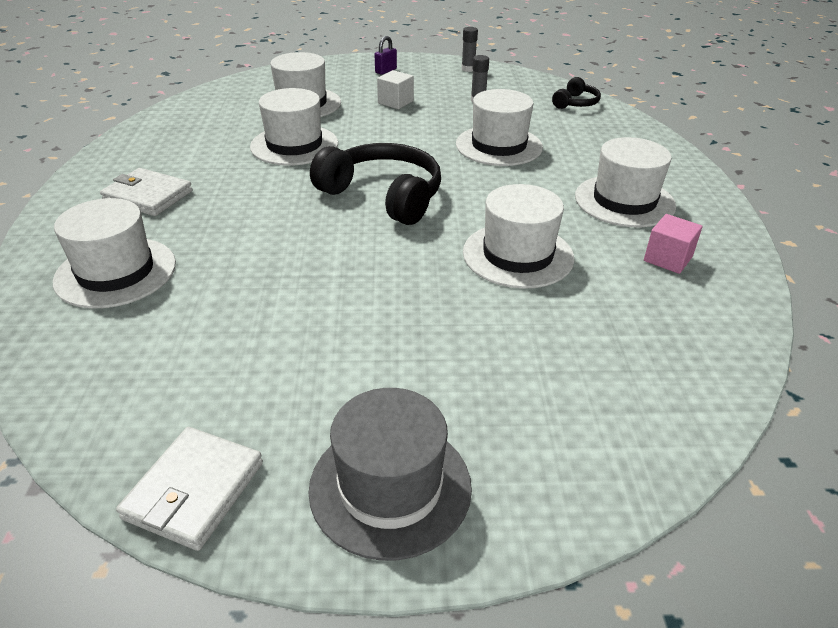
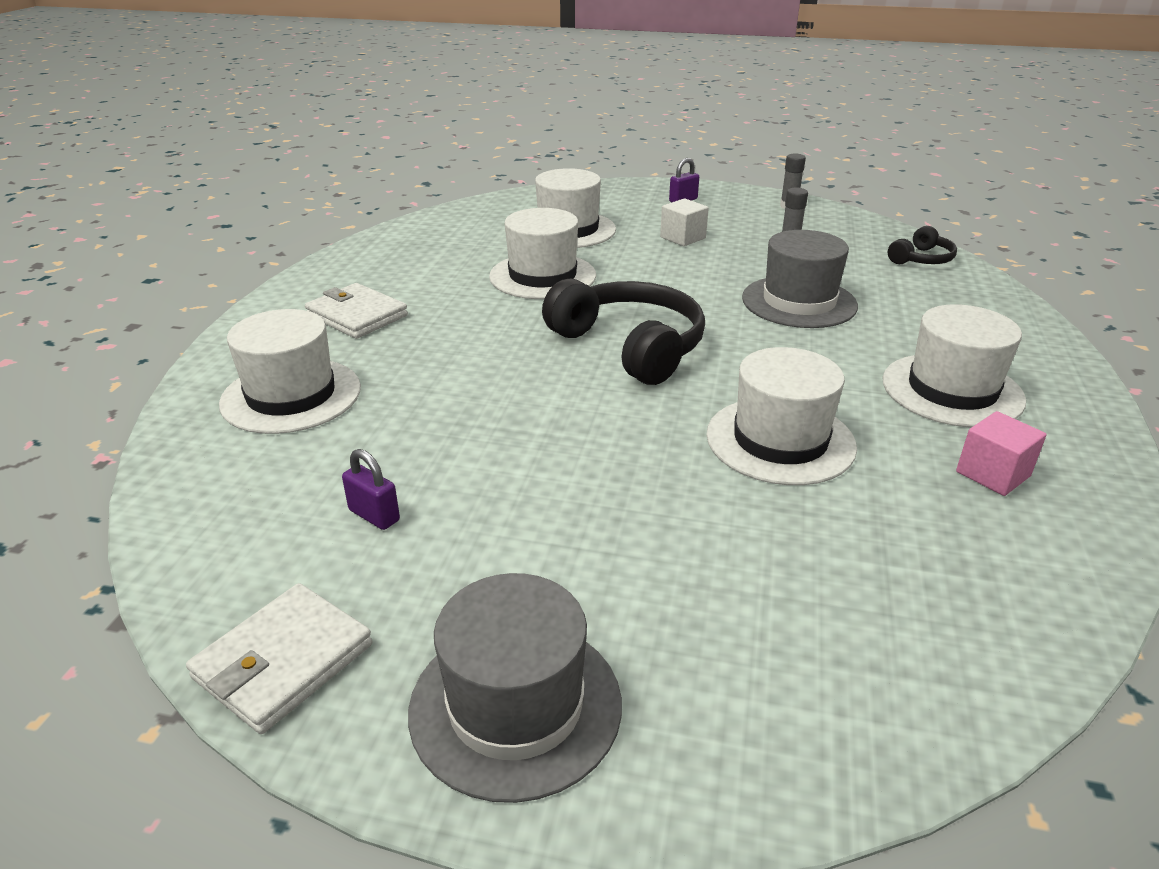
camera: 15 degrees right, 5 degrees down
(226, 361) = (374, 515): none -> purple padlock
(499, 146) = (799, 302): white hat -> grey hat

